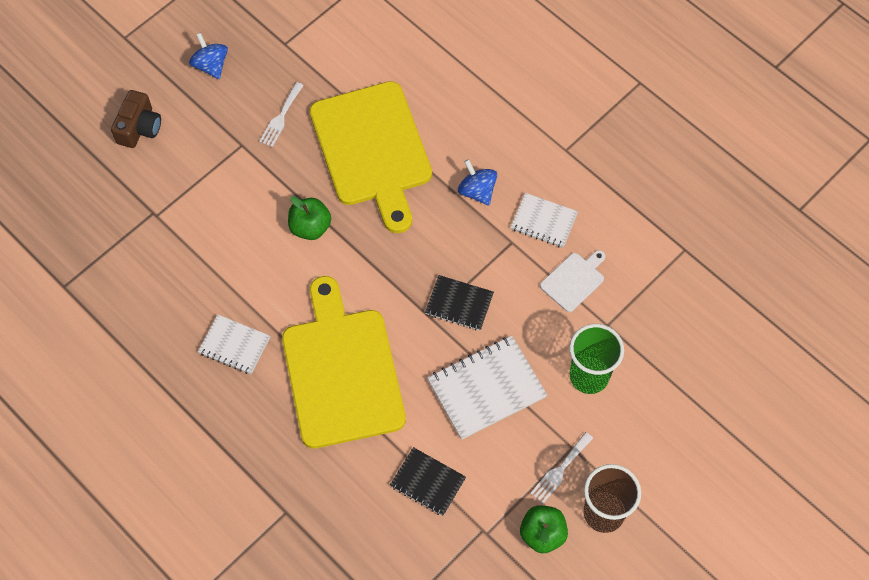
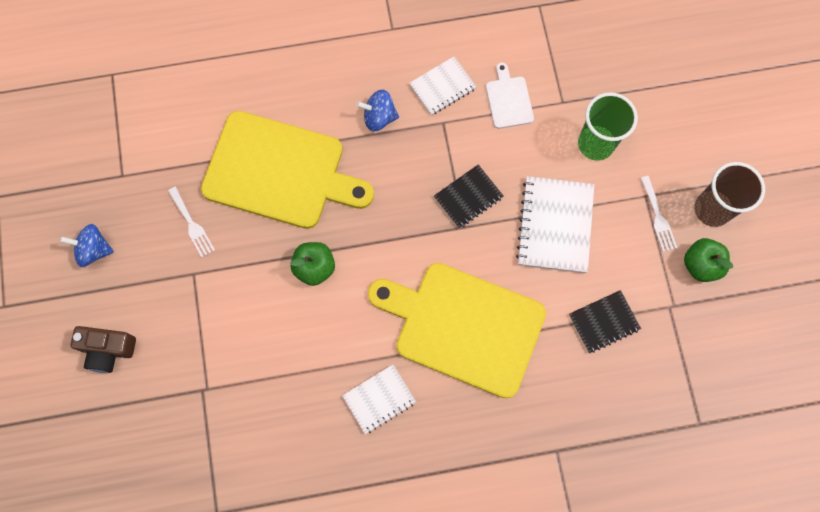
camera: 55 degrees left, 10 degrees up
(139, 128) = (108, 350): brown camera -> brown camera turned 135 degrees clockwise

